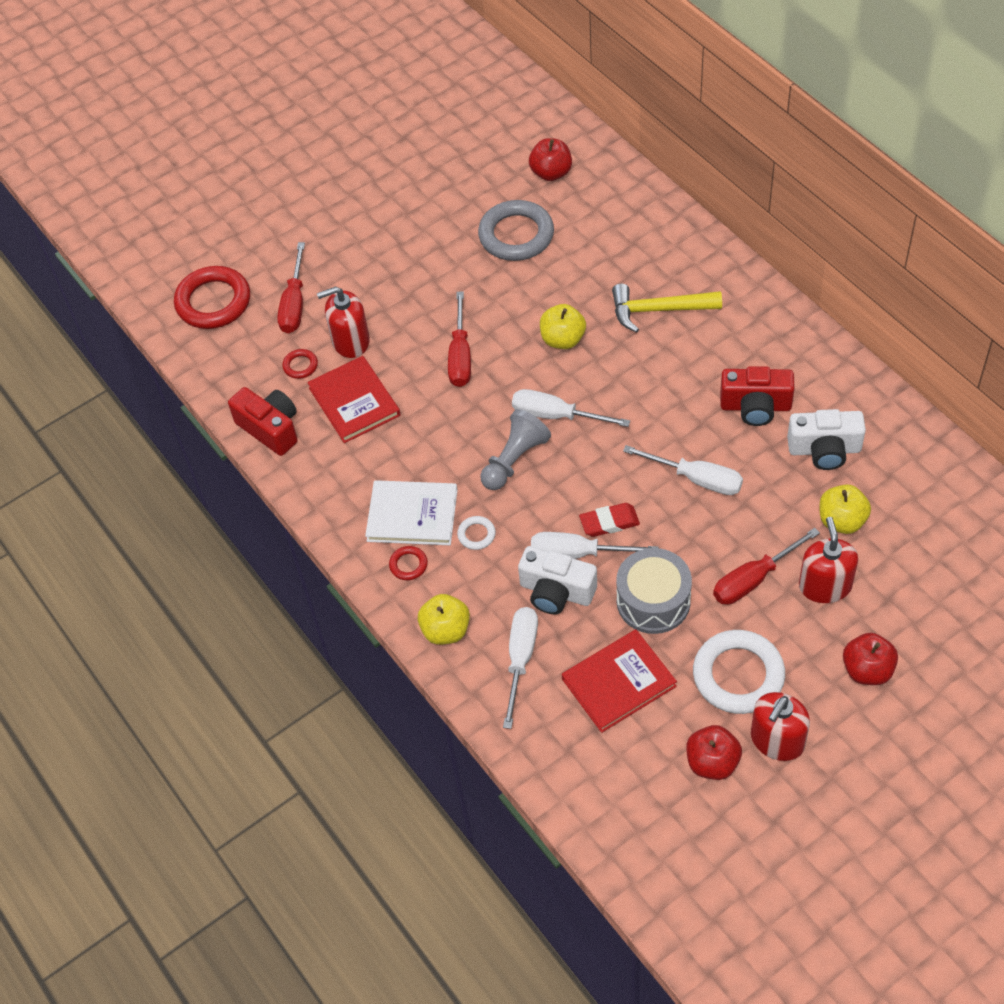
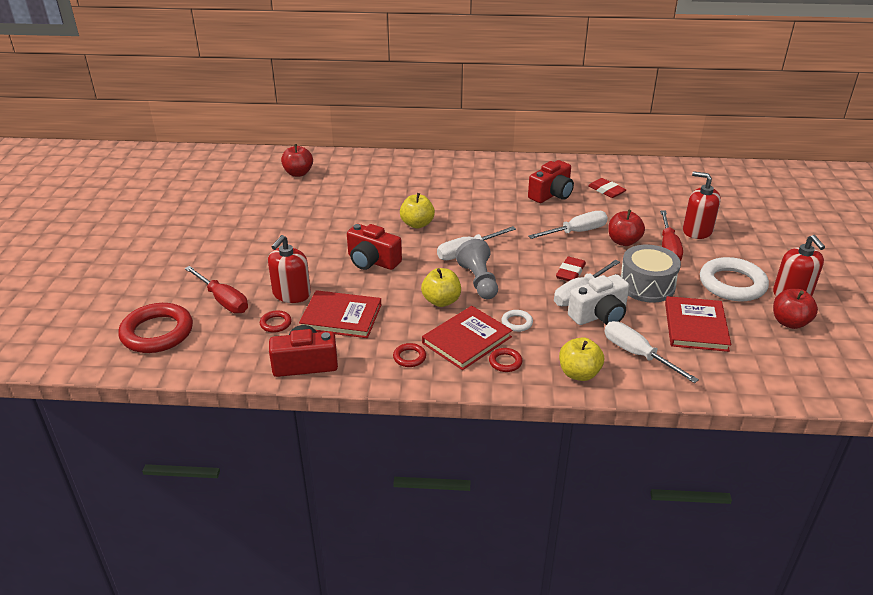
camera: 55 degrees left, 20 degrees down
(347, 492) = (409, 357): none -> red ring
(412, 515) = (466, 340): white book -> red book
(460, 356) = (372, 261): red screwdriver -> red camera
(516, 235) = (319, 202): grey ring -> none
(658, 310) = (445, 189): yellow hammer -> none
(824, 449) = (606, 190): white camera -> red eraser
(841, 521) = (659, 207): yellow apple -> yellow apple (441, 301)
(867, 670) = (768, 245): red apple -> red apple (623, 241)

